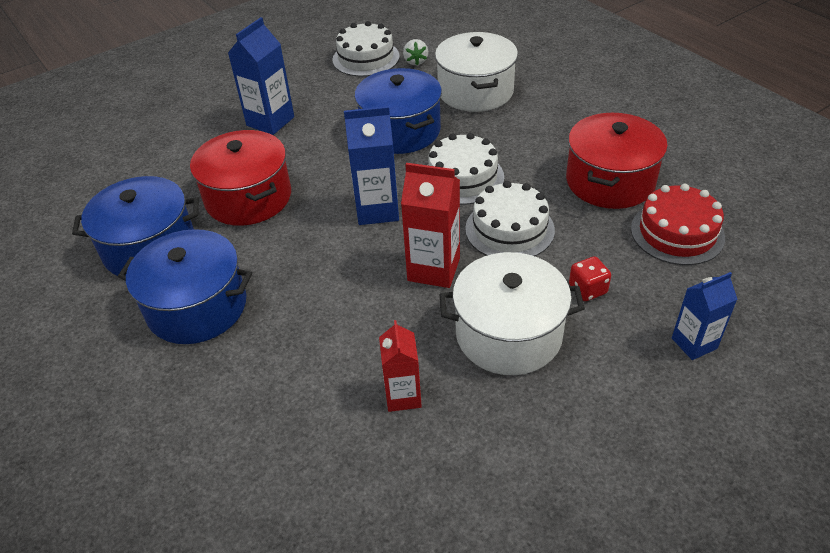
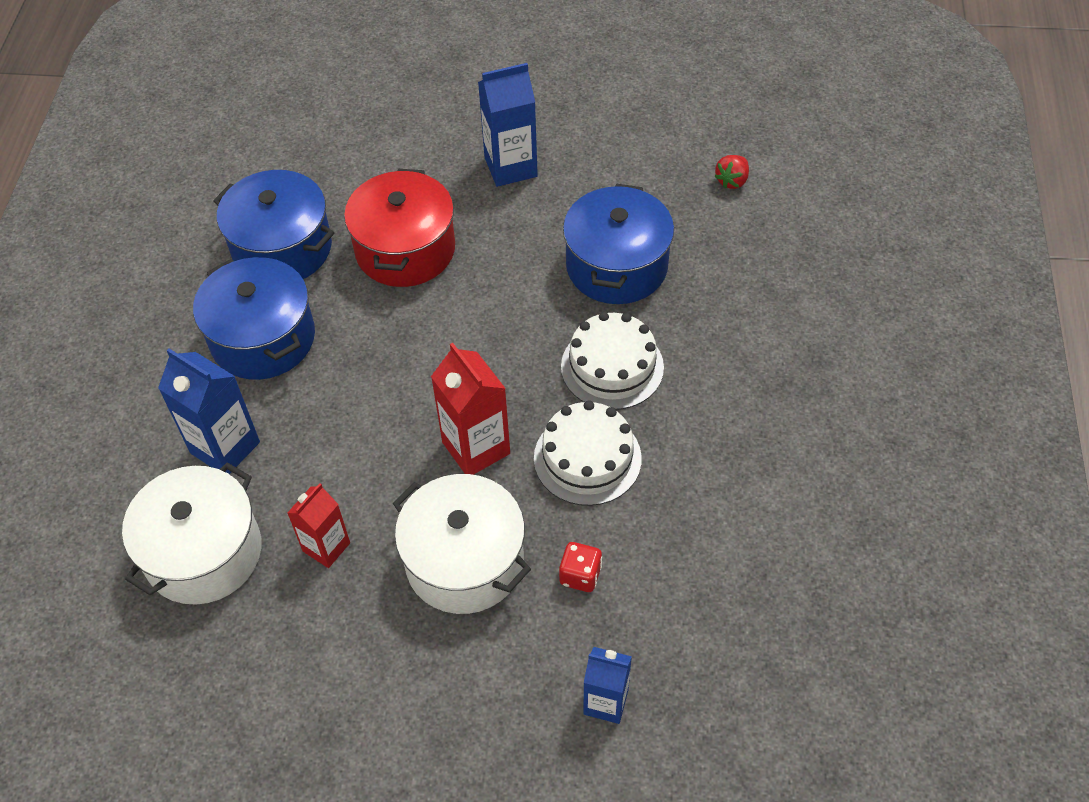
camera: 40 degrees right, 10 degrees up
(366, 58) = (686, 141): white cake -> none
(377, 210) = (497, 346): blue carton -> blue carton (225, 447)
(415, 61) = (732, 181): white strawberry -> red strawberry
(475, 91) = (747, 266): white pot -> white pot (203, 552)
(610, 181) = (747, 479): red pot -> none
(677, 233) = (738, 586): red cake -> none

